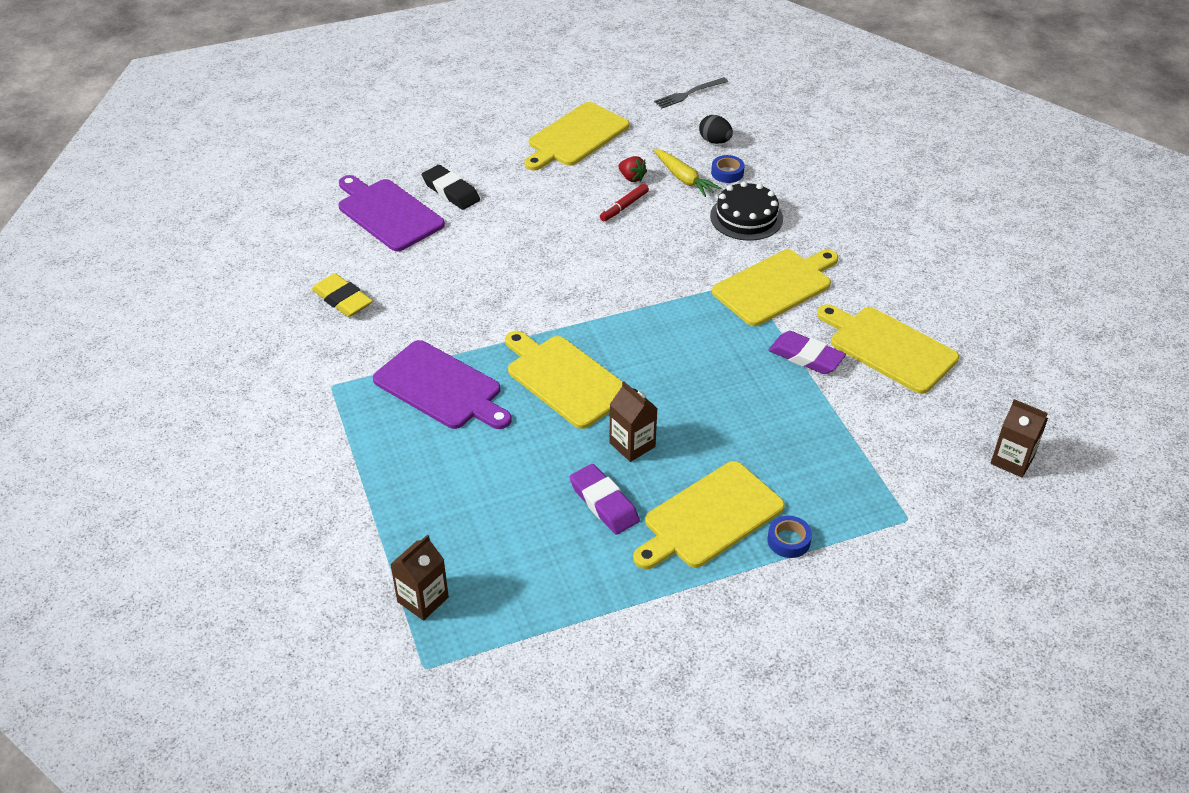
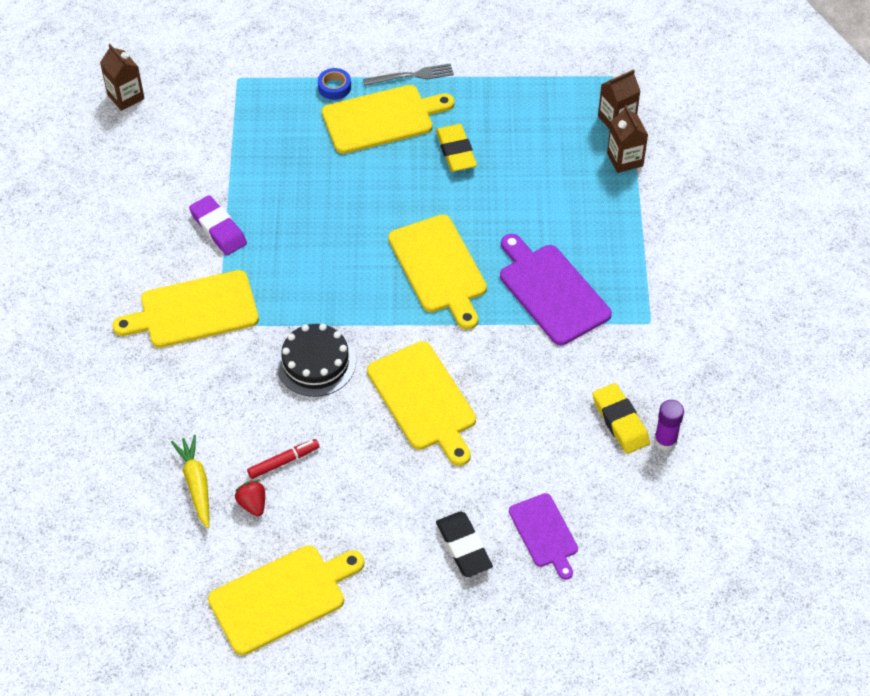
camera: 160 degrees left, 10 degrees up
(297, 295) = (665, 440): none -> purple glue stick
(388, 213) = (544, 533): purple cutting board -> purple cutting board, size x0.62
(604, 503) = (456, 151): purple eraser -> yellow eraser
(632, 445) = (411, 191): brown carton -> brown carton (625, 159)
(689, 94) = (103, 636): grey fork -> grey fork (412, 76)
(715, 141) = (125, 535): black egg -> none
(727, 173) = (144, 478): blue tape -> none
(746, 217) = (165, 406): black cake -> black cake (315, 363)
(888, 347) = (141, 217): yellow cutting board -> yellow cutting board (423, 400)

